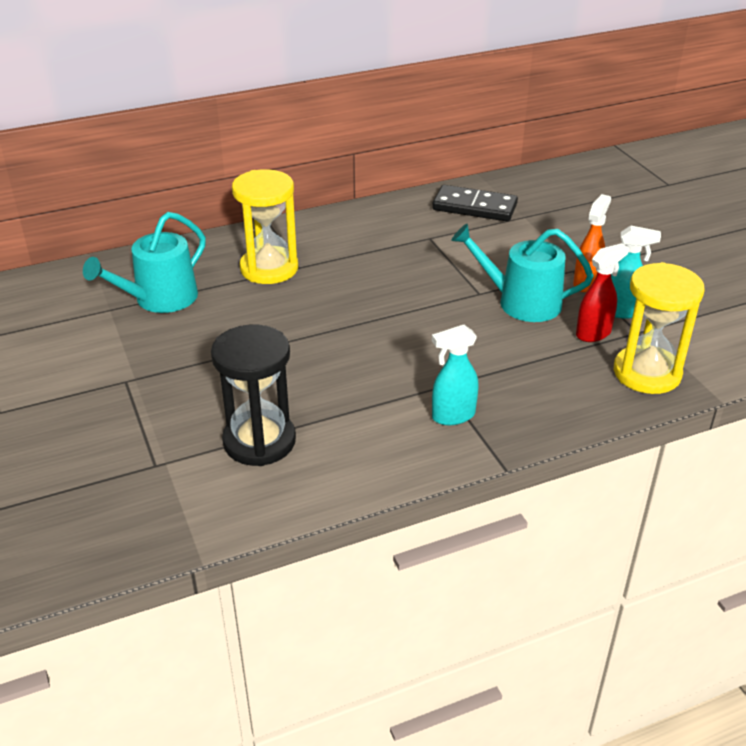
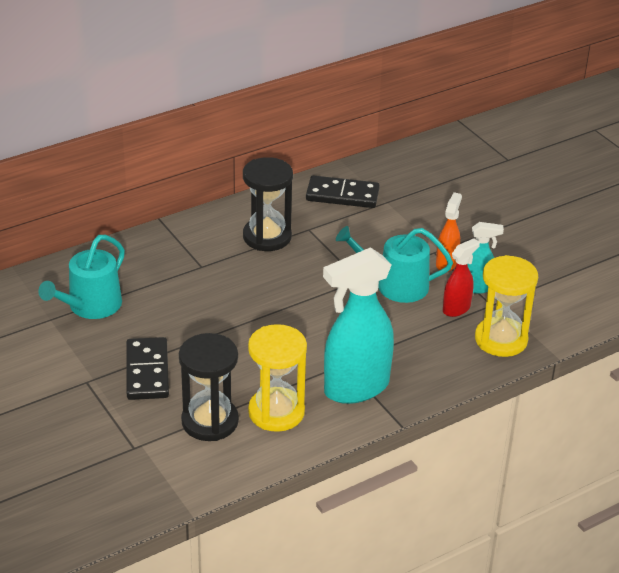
camera: 10 degrees left, 0 degrees up
(201, 375) = (147, 371): none -> black domino
(269, 268) = (176, 270): yellow hourglass -> yellow hourglass (276, 412)
(380, 242) = (267, 237): none -> black hourglass
(453, 416) = (355, 388): turquoise spray bottle -> turquoise spray bottle, size x1.98

